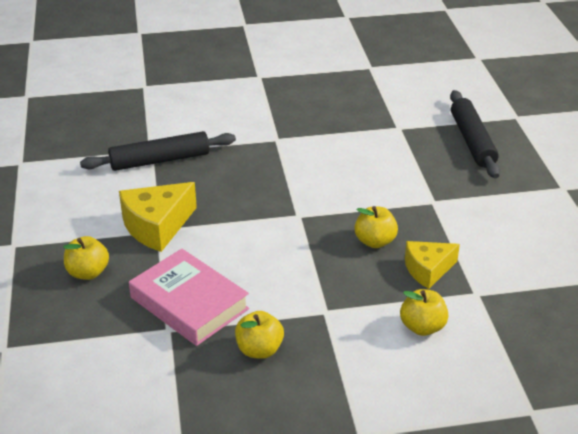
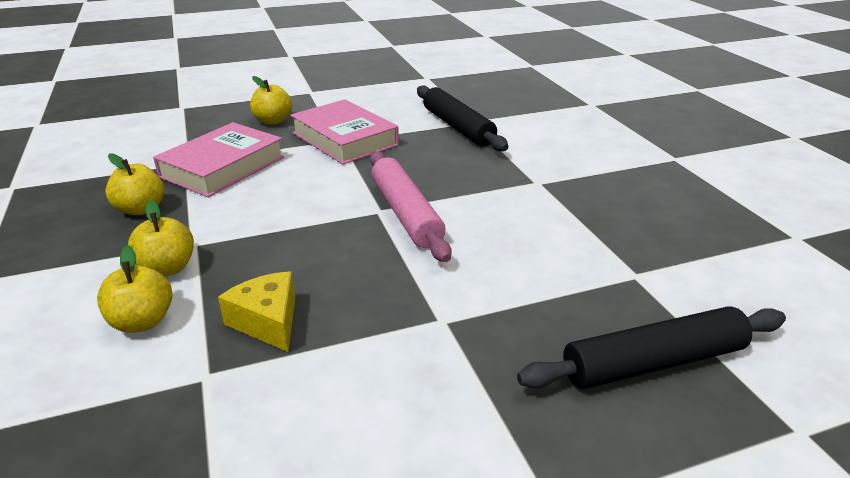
camera: 80 degrees right, 5 degrees down
(157, 226) = (344, 139): yellow cheese -> pink book
(306, 203) = (406, 213): none -> pink rolling pin
(375, 241) = (332, 270): yellow apple -> yellow apple (167, 268)

